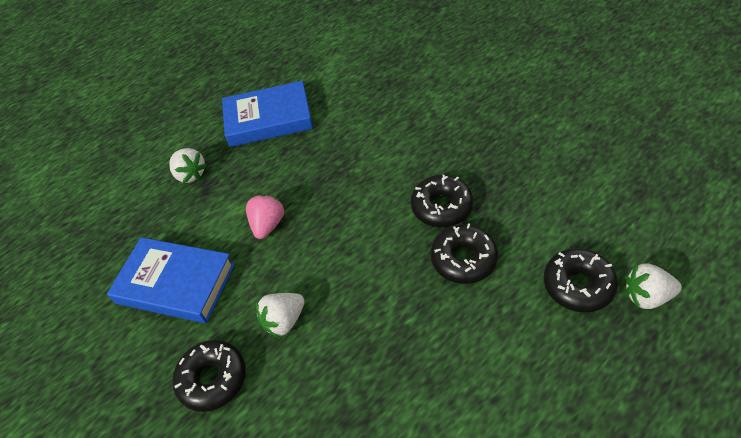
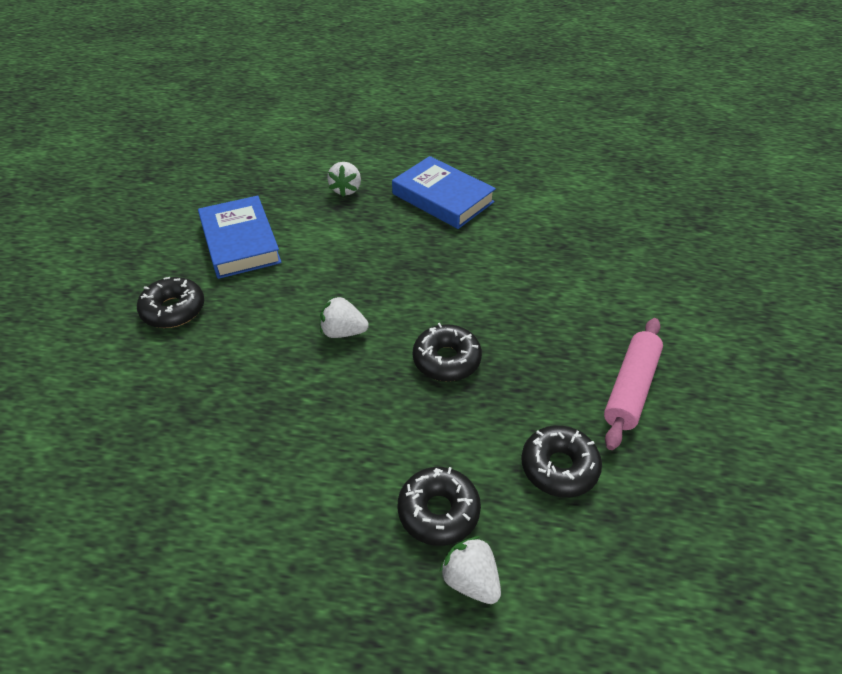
camera: 45 degrees right, 5 degrees down
(268, 225) = (334, 260): pink strawberry -> none
(284, 321) = (250, 321): white strawberry -> white strawberry (343, 332)
(463, 259) = (399, 405): black donut -> black donut (559, 467)
(546, 123) = (630, 388): none -> pink rolling pin

